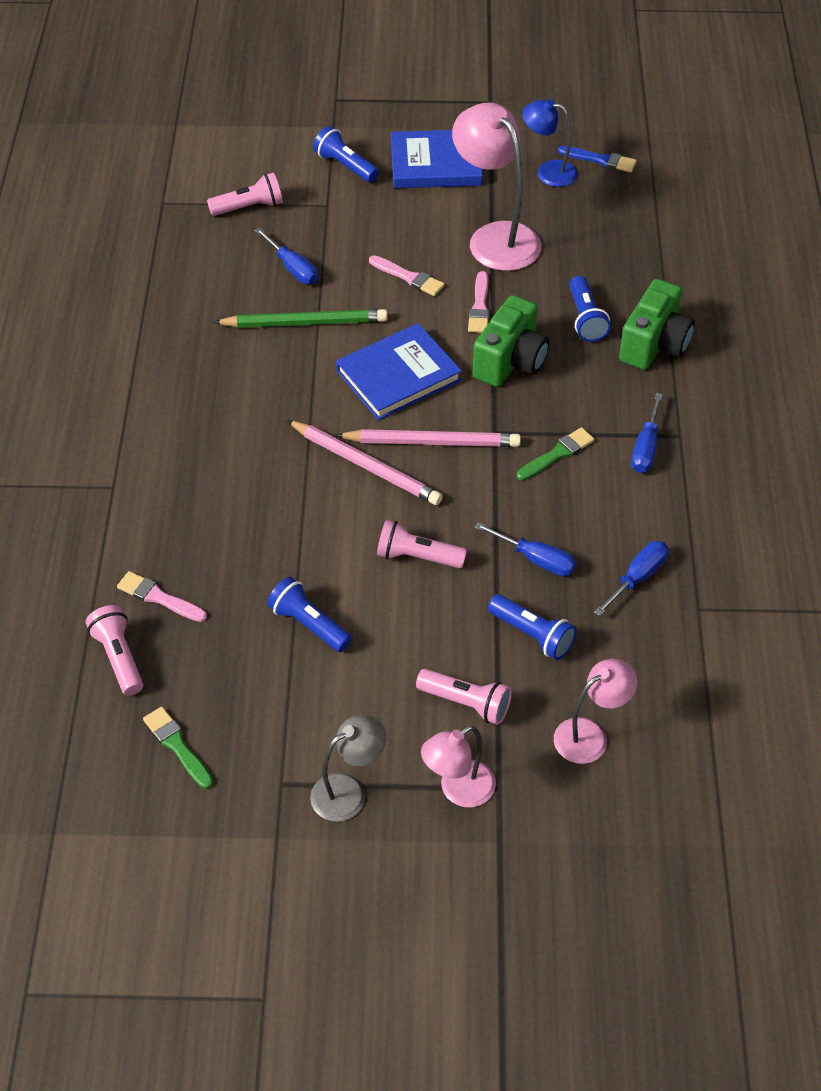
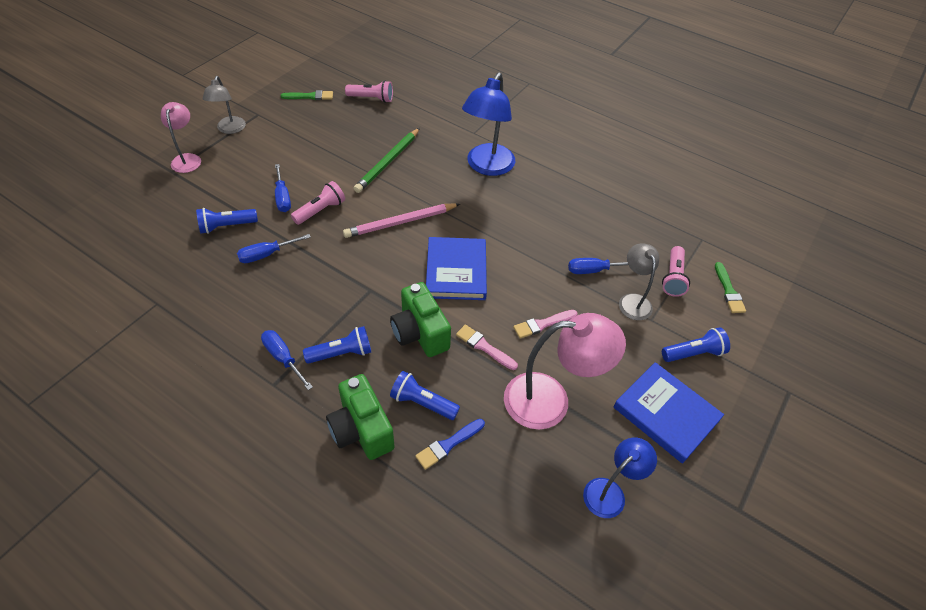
camera: 120 degrees right, 0 degrees up
(159, 597) = (391, 120): pink brush -> none
(182, 436) = (487, 167): none -> blue lamp
(304, 323) = (537, 252): green pencil -> green pencil (388, 162)
(309, 624) = (324, 156): blue flashlight -> blue flashlight (341, 353)
(312, 225) = (632, 301): none -> grey lamp
(431, 442) = (390, 258): pink pencil -> none
(436, 164) = (666, 413): blue book -> blue book turned 75 degrees counterclockwise
(466, 703) = (222, 183): pink flashlight -> none
(557, 454) = (324, 309): green brush -> green brush (728, 291)
(590, 735) = (153, 214): pink lamp -> none
(600, 160) = (603, 550): blue brush -> blue brush (448, 445)
(637, 578) = (206, 290): blue screwdriver -> blue screwdriver (282, 197)

